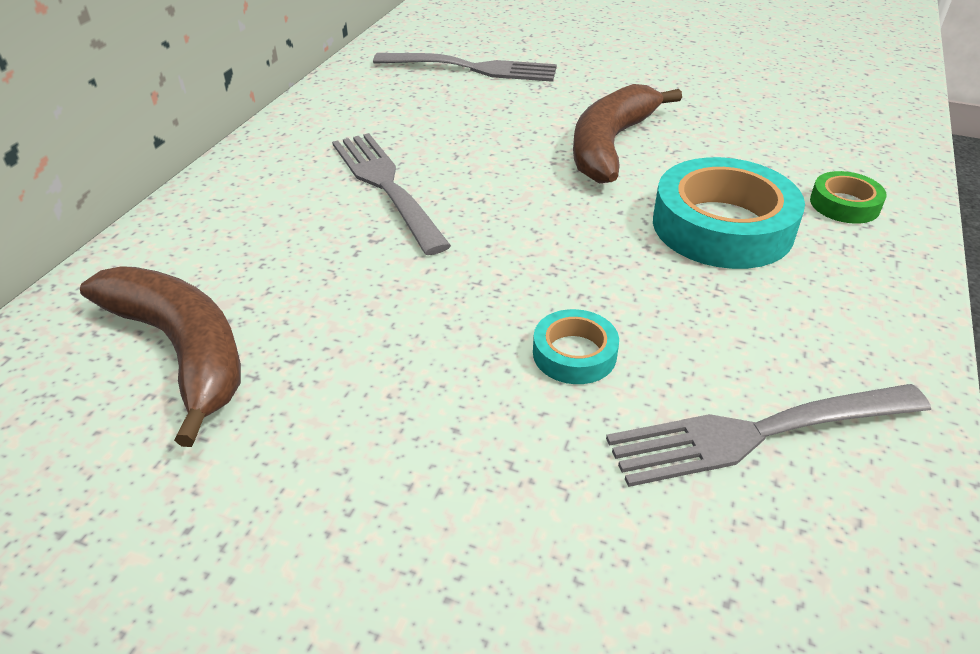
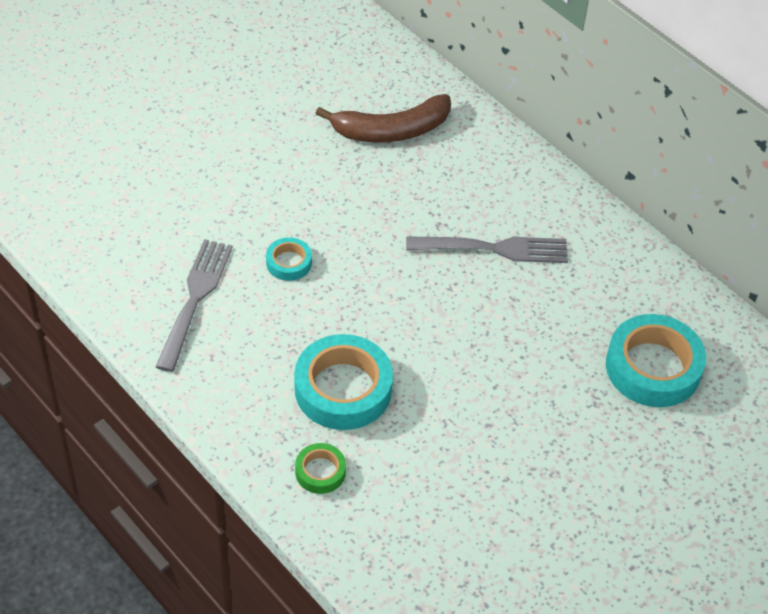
camera: 115 degrees right, 10 degrees up
(472, 68) = (653, 367): grey fork -> turquoise tape
(610, 145) = (474, 389): brown banana -> none

